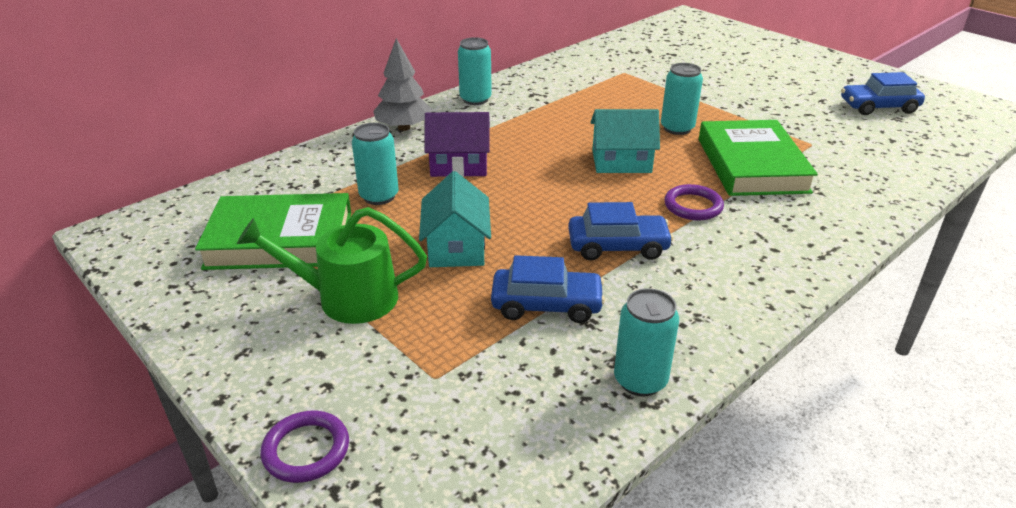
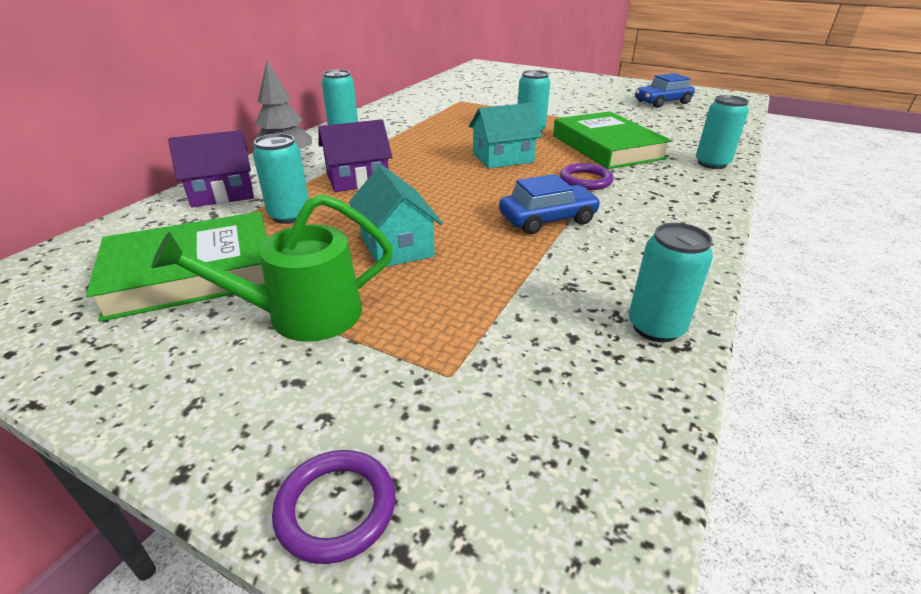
camera: 20 degrees left, 0 degrees up
(332, 160) = (222, 193): none -> purple house
(546, 305) = (519, 279): blue car -> none
(863, 209) = (712, 163): none -> turquoise can

